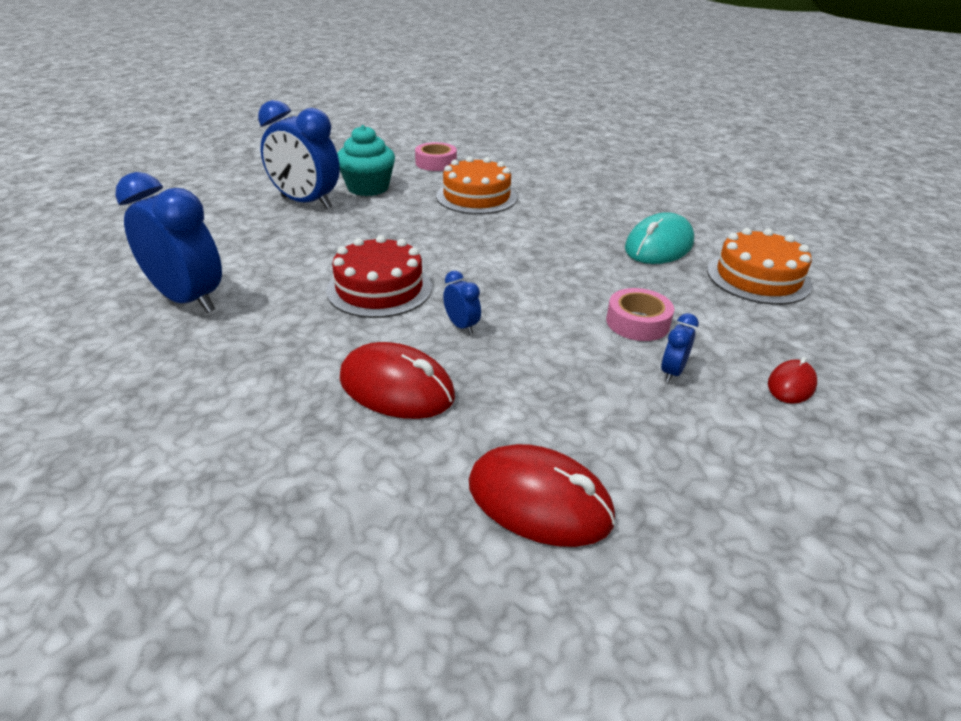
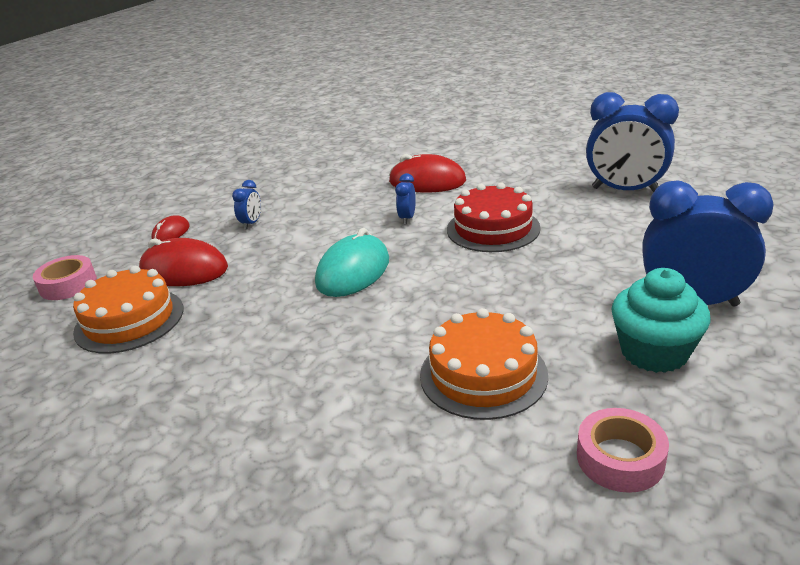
camera: 170 degrees right, 5 degrees down
(461, 326) = (407, 218): blue clock -> blue clock turned 60 degrees clockwise
(539, 501) = (332, 164): red mouse -> red mouse (184, 270)
(637, 322) = (269, 249): pink tape -> pink tape (68, 285)
(658, 246) = (223, 340): turquoise mouse -> turquoise mouse (353, 271)

